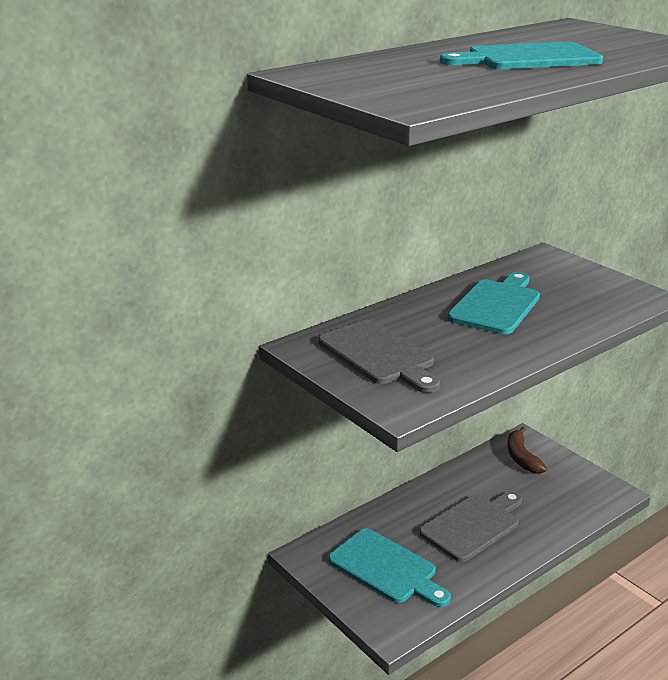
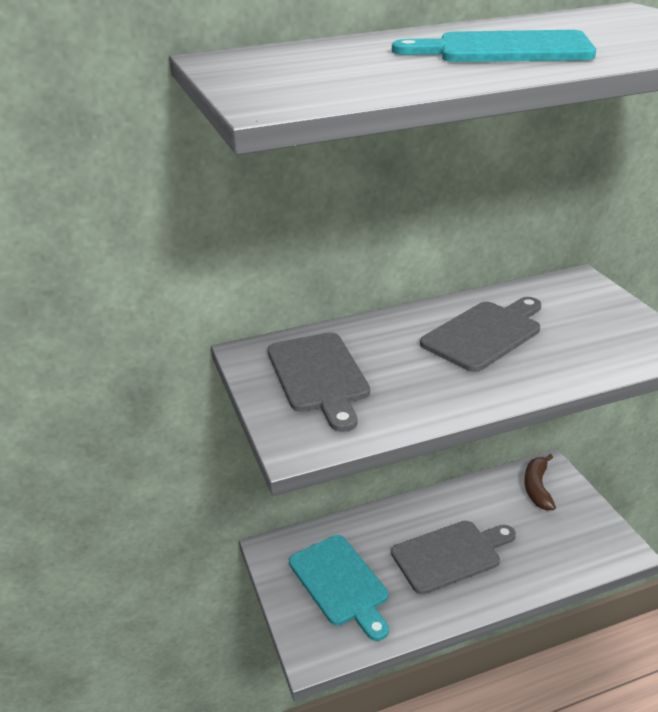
camera: 20 degrees right, 5 degrees up
(496, 305) = (485, 334): turquoise cutting board -> grey cutting board

